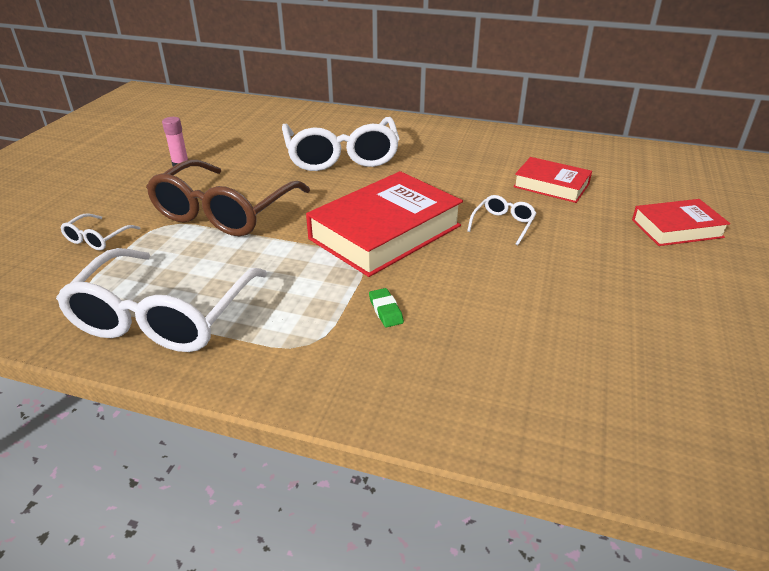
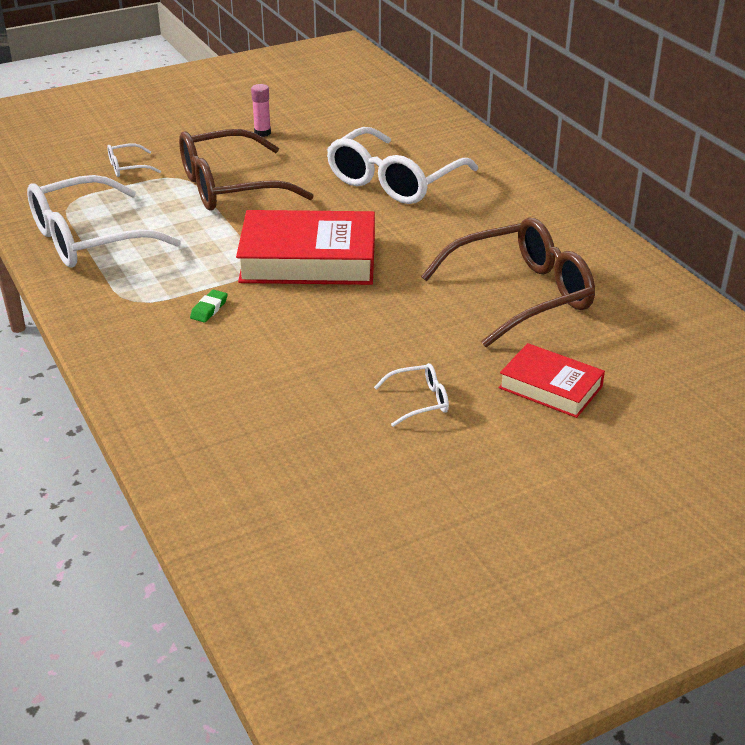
camera: 45 degrees right, 0 degrees up
(503, 224) = (407, 301): white glasses -> white glasses (419, 401)
(551, 185) = (521, 295): red book -> brown glasses

